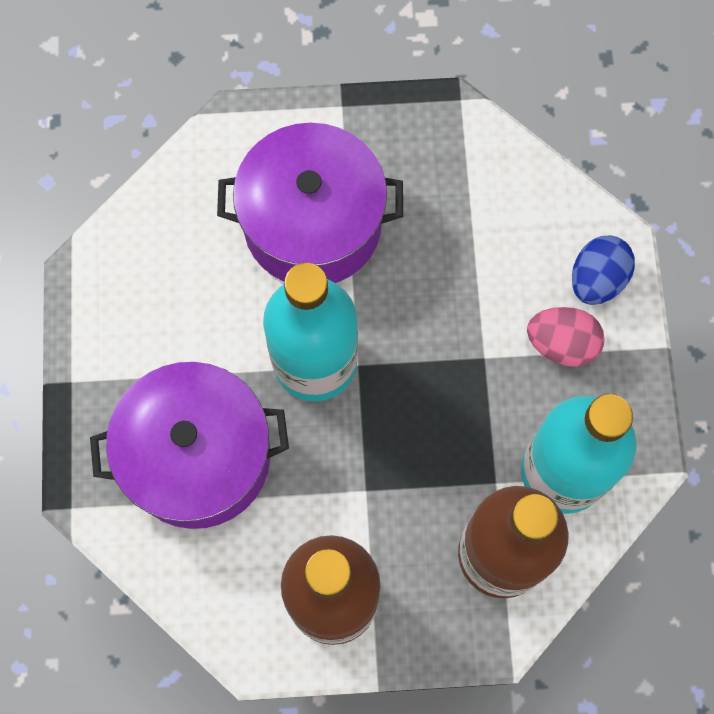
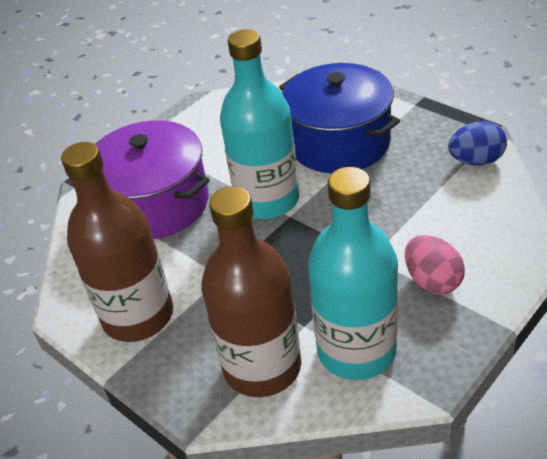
camera: 50 degrees right, 30 degrees down
(312, 224) = (339, 142): purple pot -> blue pot
(596, 280) = (495, 262): blue egg -> blue egg (476, 161)

